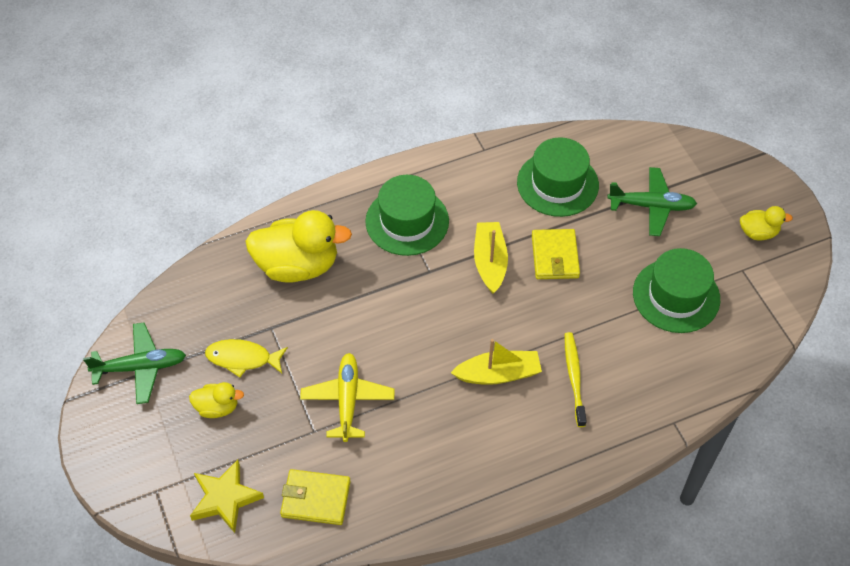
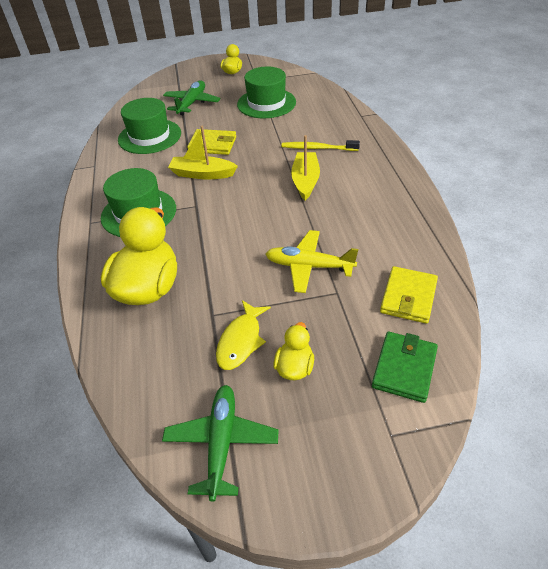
camera: 75 degrees left, 10 degrees down
(225, 498) = (404, 368): yellow star -> green wallet

